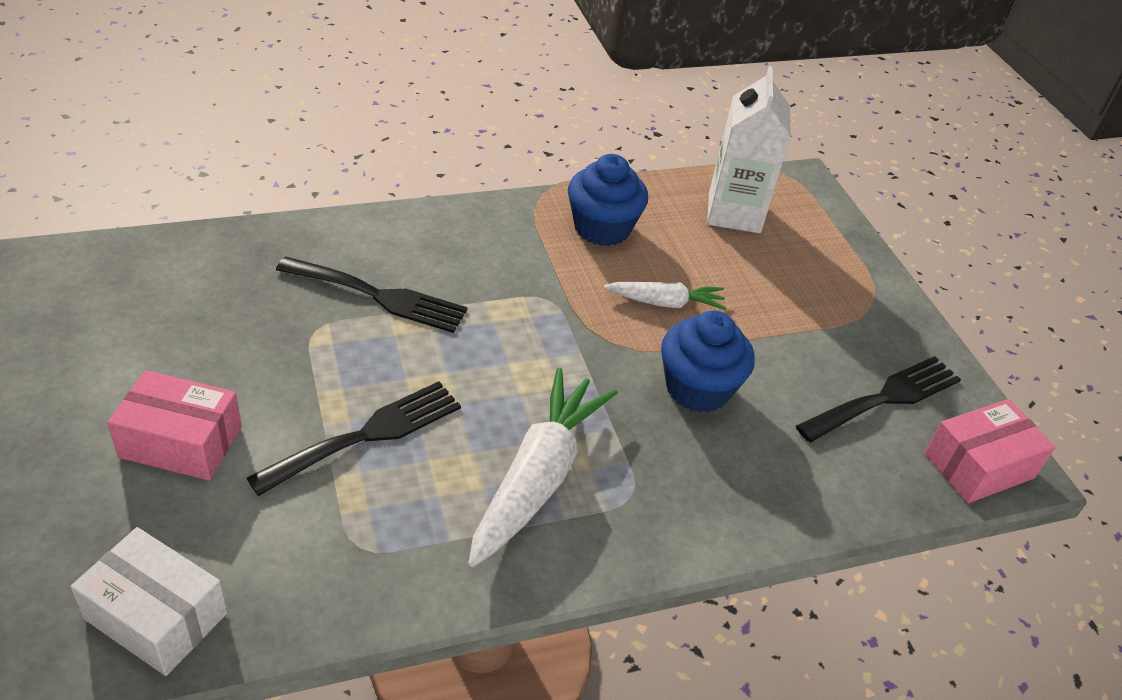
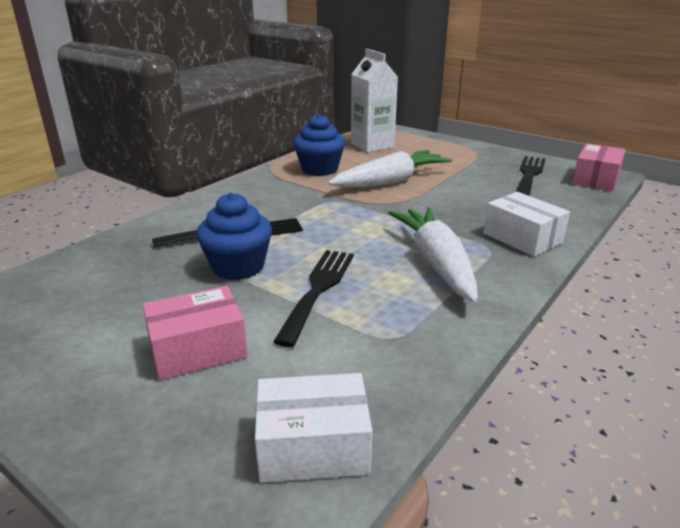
camera: 30 degrees left, 15 degrees down
(665, 303) = (391, 182): white carrot -> white carrot, size x1.80
(697, 388) = (453, 202): blue cupcake -> blue cupcake (238, 267)
(699, 505) = (522, 238): none -> white box

